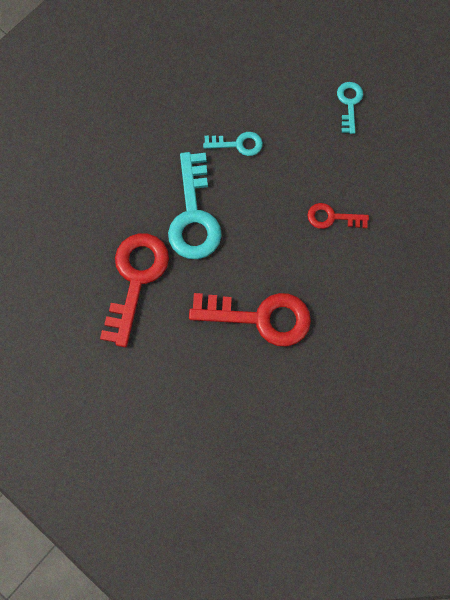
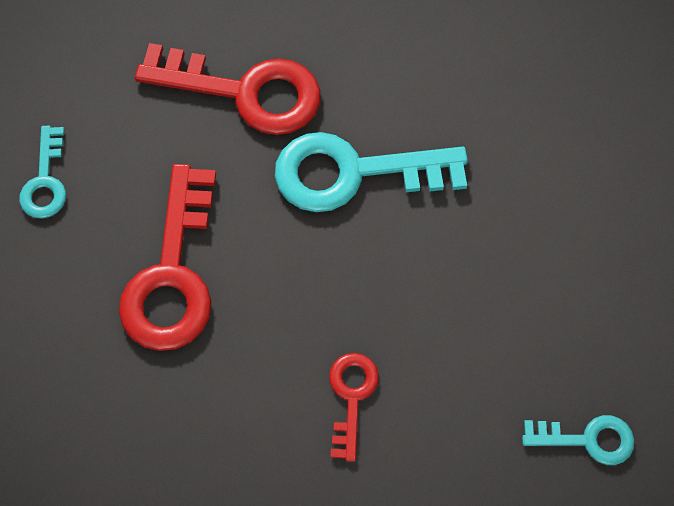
camera: 90 degrees right, 5 degrees down
(238, 144) = (490, 241): turquoise key -> turquoise key (45, 181)

